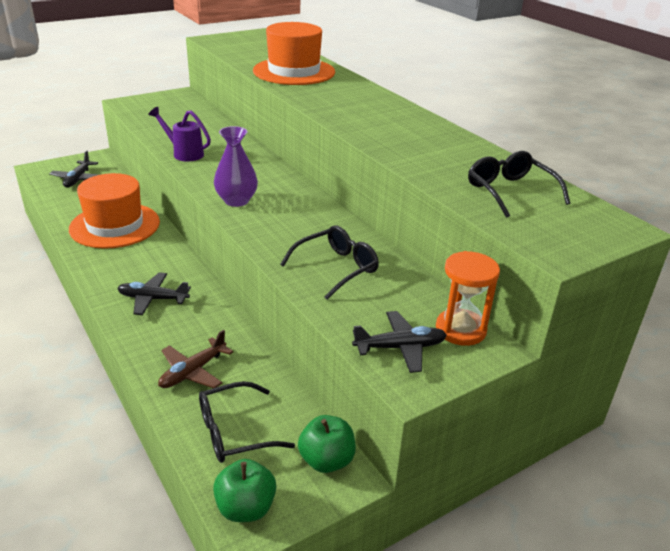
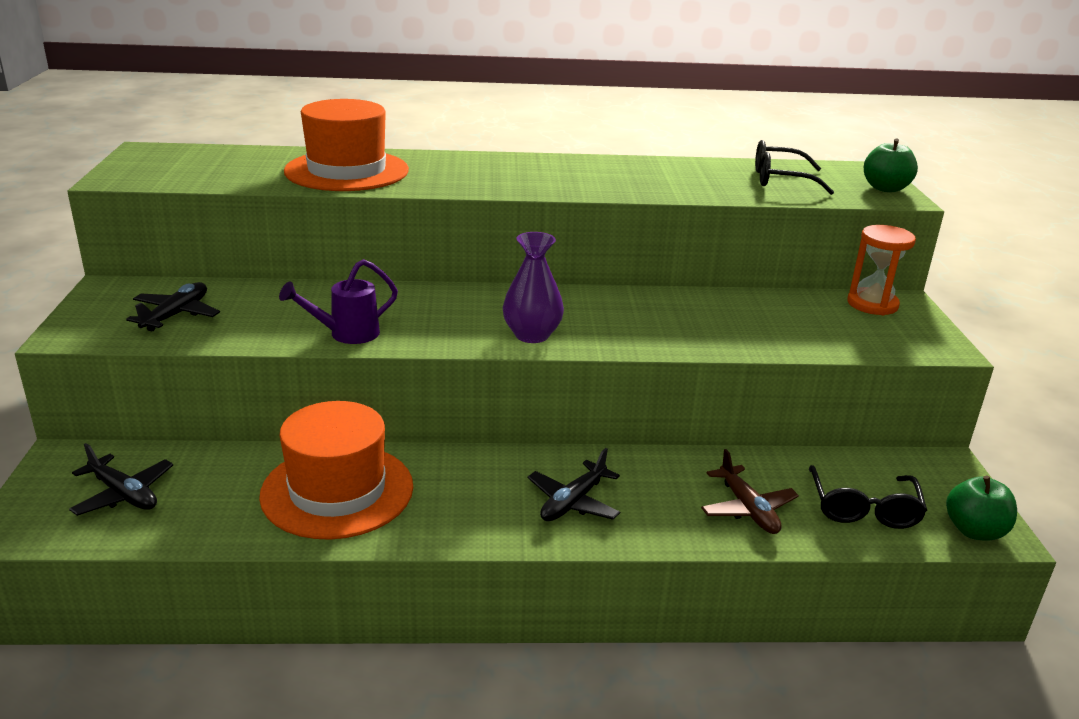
camera: 60 degrees left, 5 degrees down
(326, 460) = (922, 468): green apple -> green apple (885, 188)
(336, 268) = (734, 324): black glasses -> none
(400, 347) = (889, 336): black plane -> black plane (176, 315)

